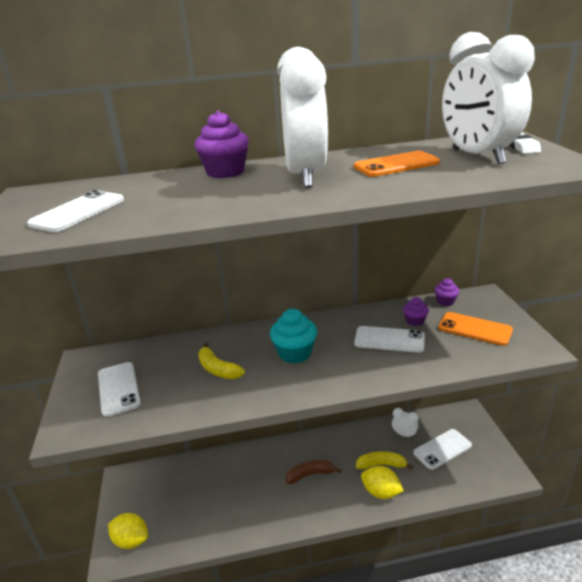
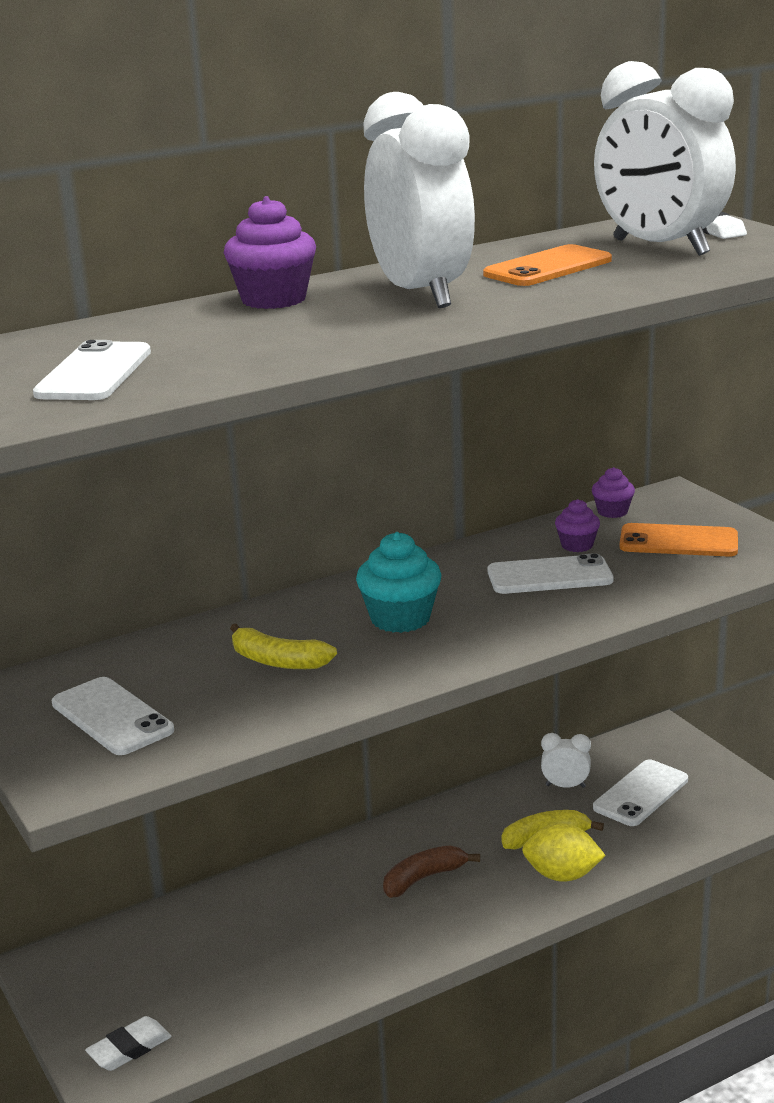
camera: 20 degrees left, 5 degrees down
(131, 540) = (129, 1048): yellow lemon -> white eraser

